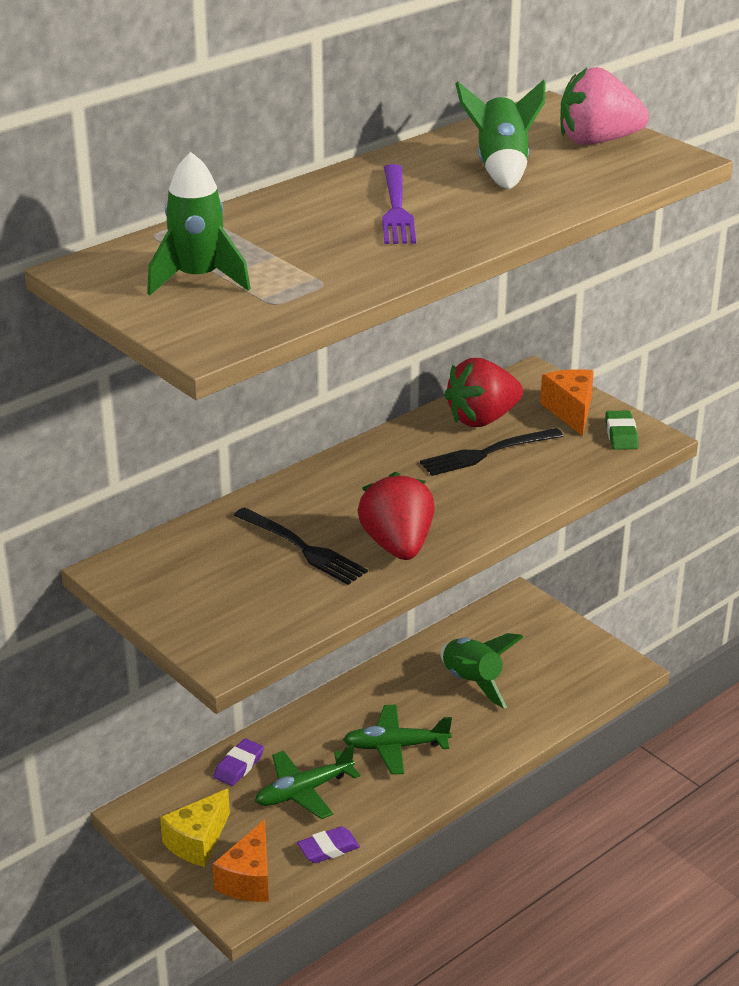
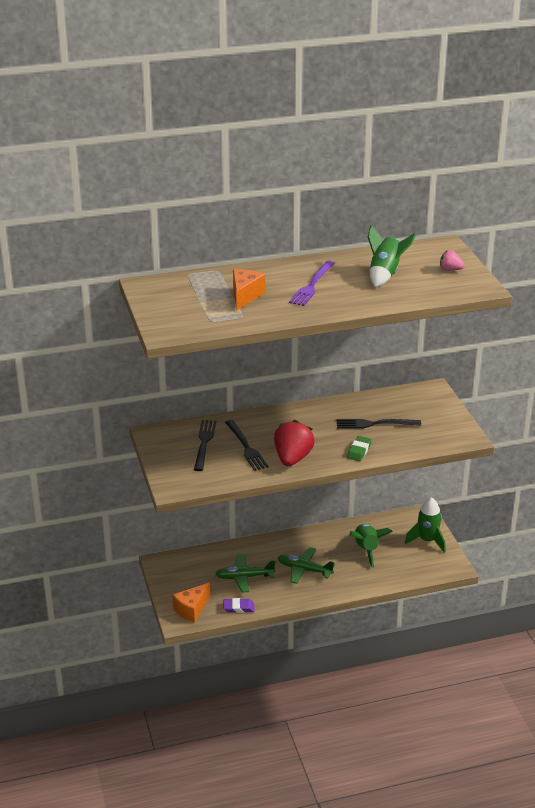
camera: 25 degrees right, 0 degrees up
(197, 842) = (179, 584): yellow cheese -> none
(198, 279) = (188, 301): green rocket -> green rocket (427, 540)
(222, 560) = (204, 442): none -> black fork
(239, 766) = (221, 555): purple eraser -> none
(482, 419) = (386, 405): red strawberry -> none
(570, 411) = (437, 413): orange cheese -> orange cheese (245, 296)
(597, 141) = (450, 270): pink strawberry -> pink strawberry, size x0.50
(621, 434) = (454, 432): green eraser -> green eraser (359, 451)

